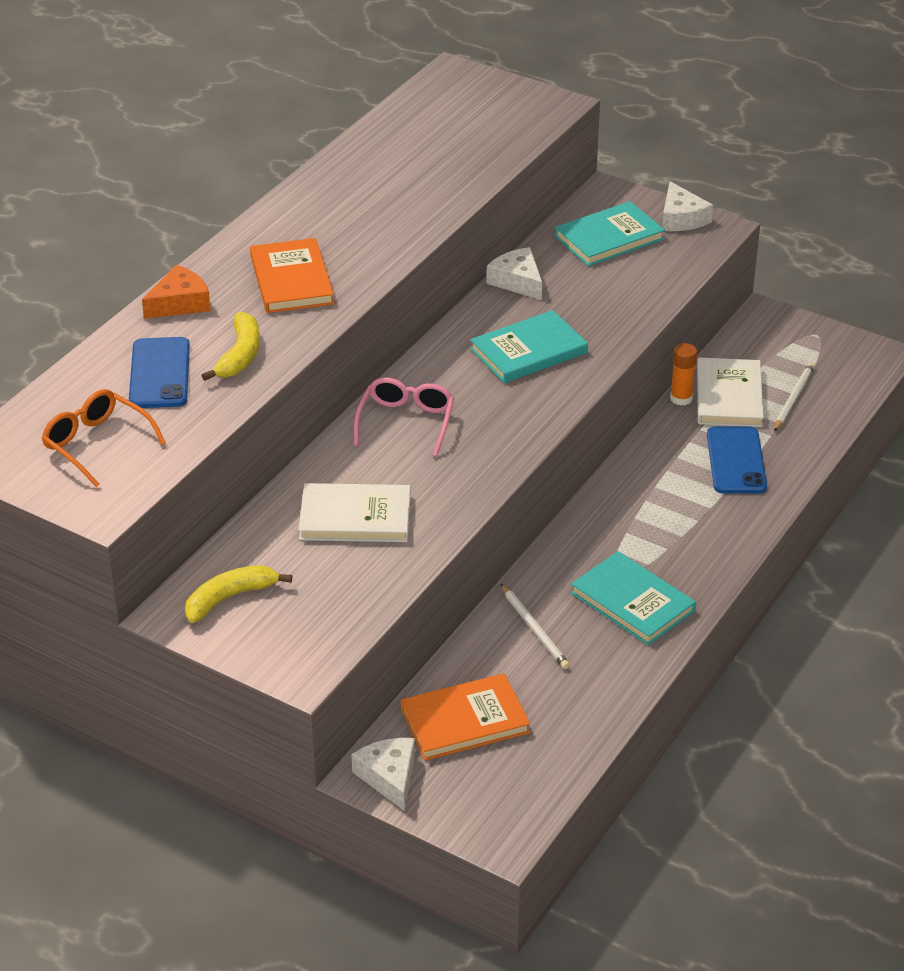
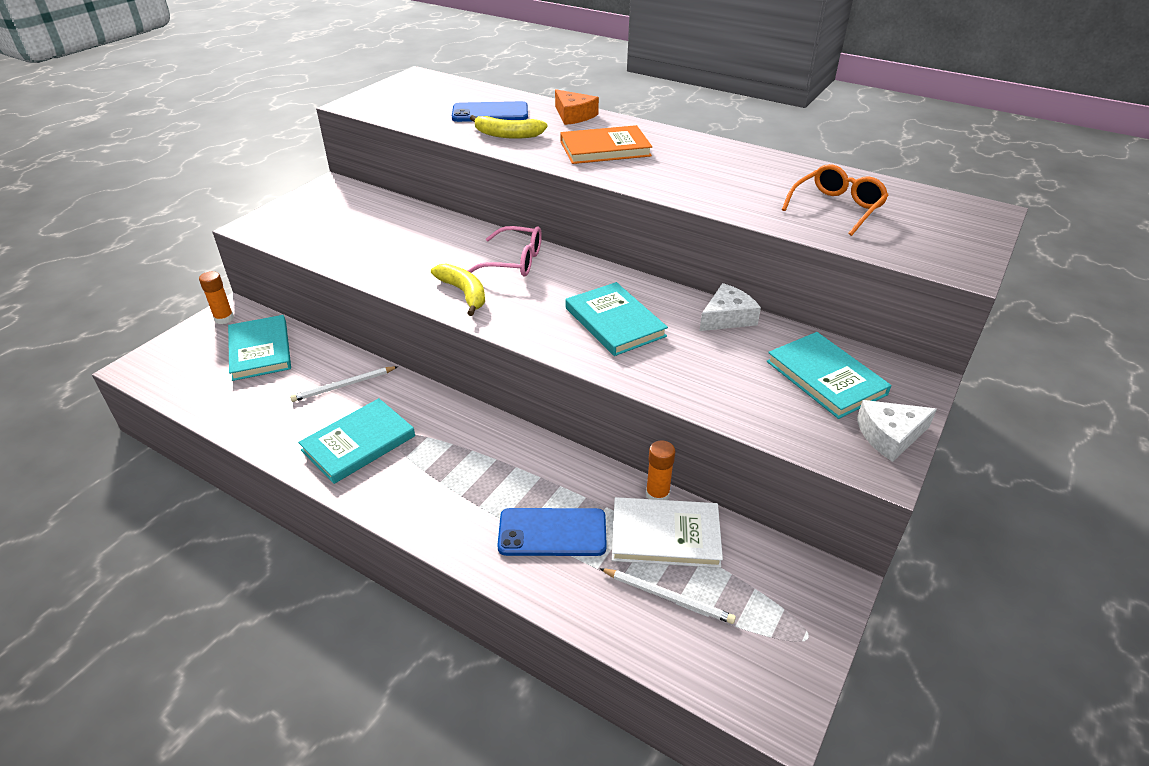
camera: 90 degrees right, 0 degrees up
(97, 444) = (418, 100): orange glasses -> orange glasses (836, 208)
(230, 598) = (336, 201): yellow banana -> yellow banana (464, 293)
(355, 517) = (404, 242): white book -> none
(389, 777) = (224, 318): white cheese -> orange glue stick
(465, 721) = (260, 350): orange book -> turquoise book

